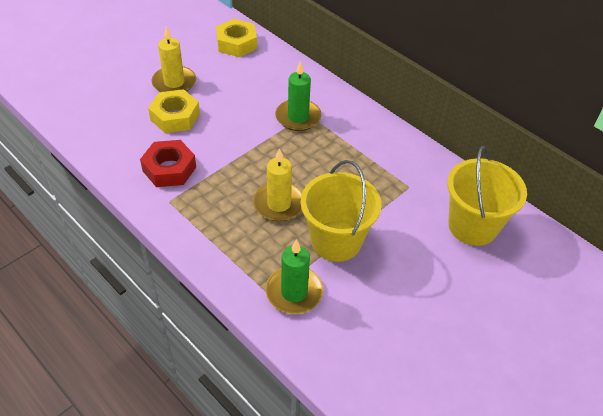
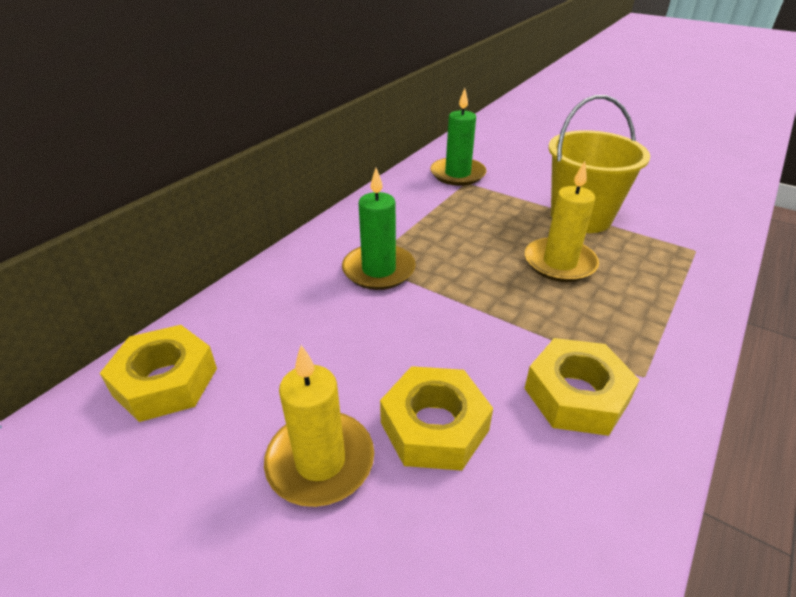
camera: 100 degrees left, 10 degrees down
(169, 169) = (576, 395): red nut -> yellow nut
(294, 292) = (675, 235): green candle -> green candle (457, 174)
(472, 226) = (497, 151): yellow bucket -> none

